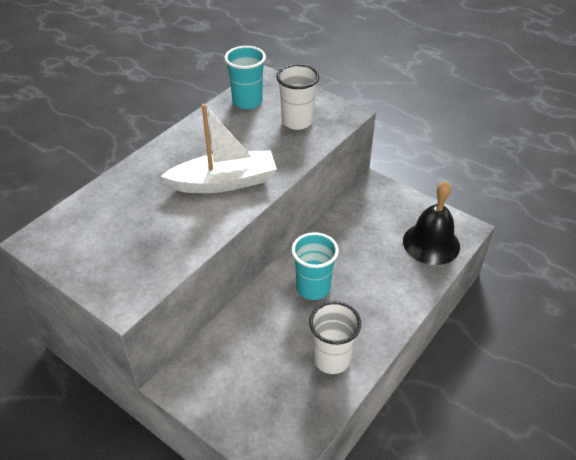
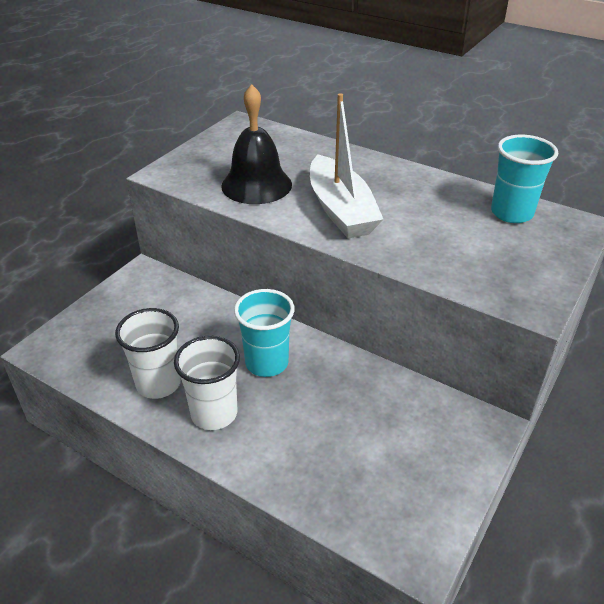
camera: 85 degrees right, 5 degrees down
(297, 121) = (487, 257): white cup -> white cup (214, 413)
(431, 243) = (370, 499): black bell -> black bell (256, 185)

